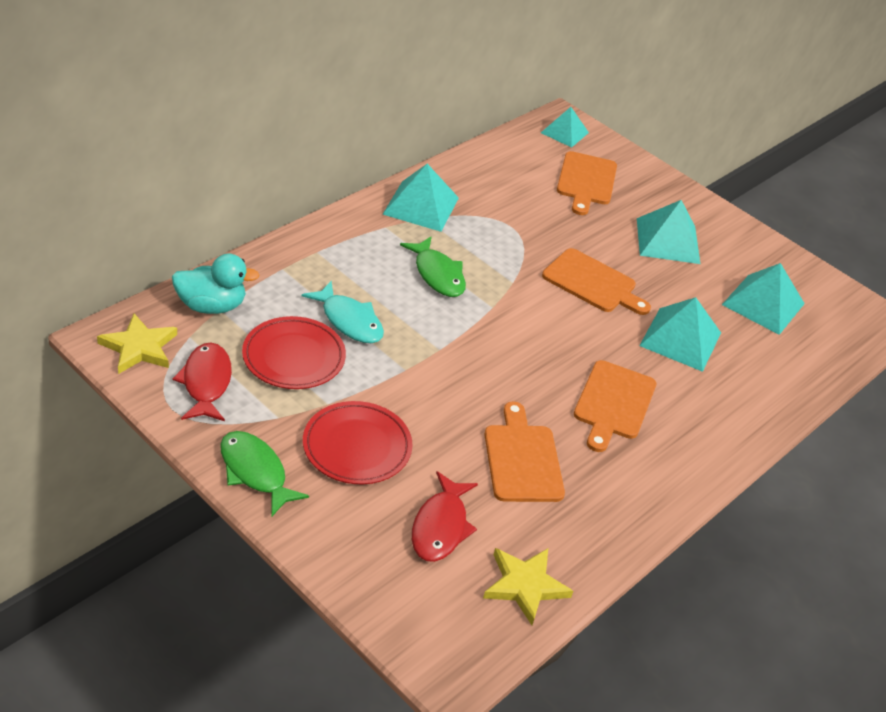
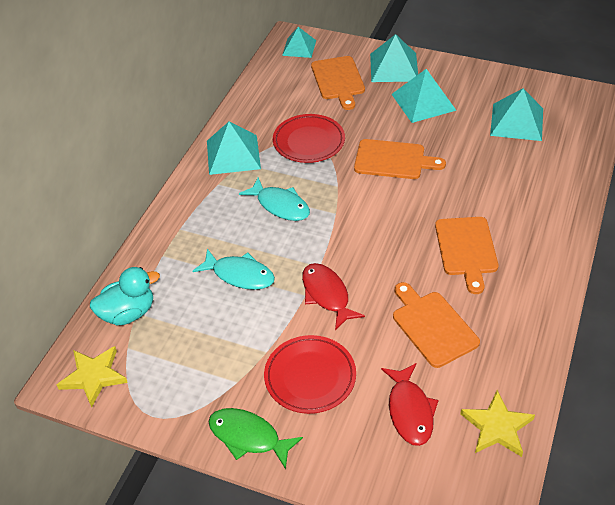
camera: 15 degrees left, 5 degrees up
(206, 383) = (164, 380): red fish -> red fish (327, 295)
(294, 357) = (217, 326): red plate -> red plate (309, 142)
(437, 274) = (280, 205): green fish -> turquoise fish
(680, 339) = (479, 176): turquoise pyramid -> turquoise pyramid (394, 67)

